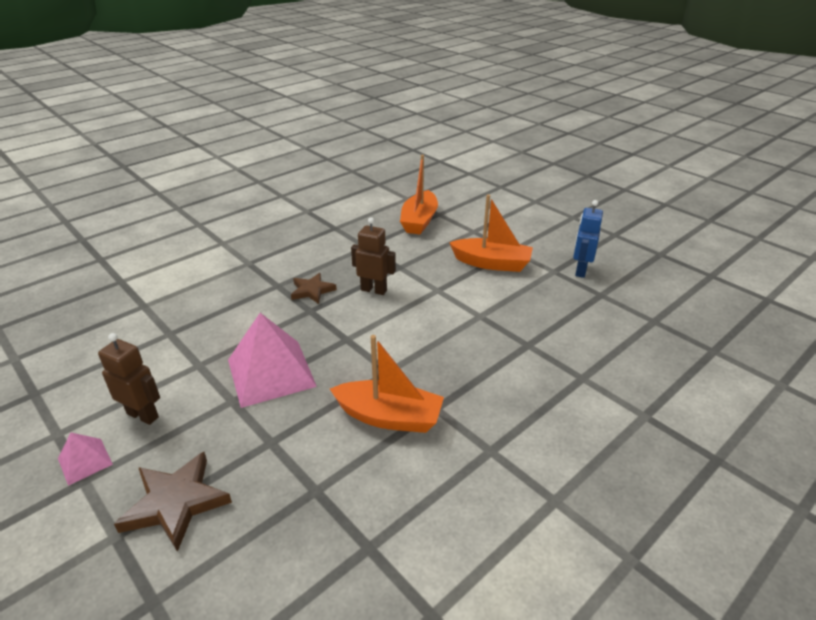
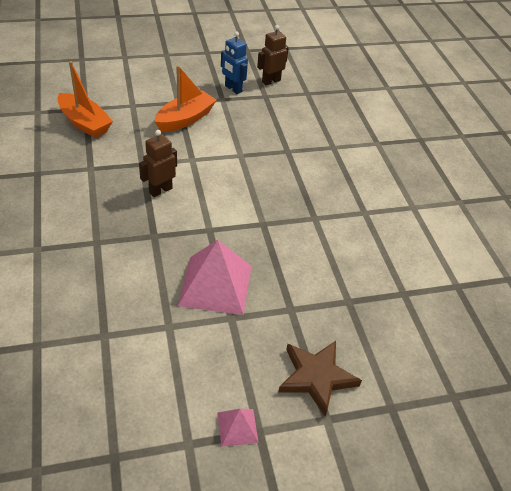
camera: 65 degrees left, 10 degrees up
(143, 415) = (208, 378): brown robot -> brown robot (271, 81)
(312, 290) = (126, 224): brown star -> none
(389, 417) = (308, 242): orange boat -> none

